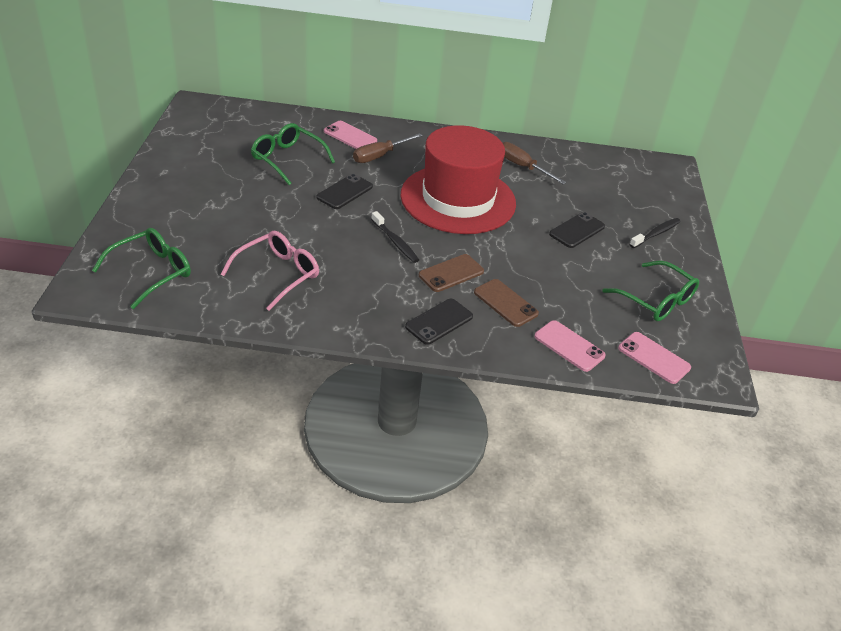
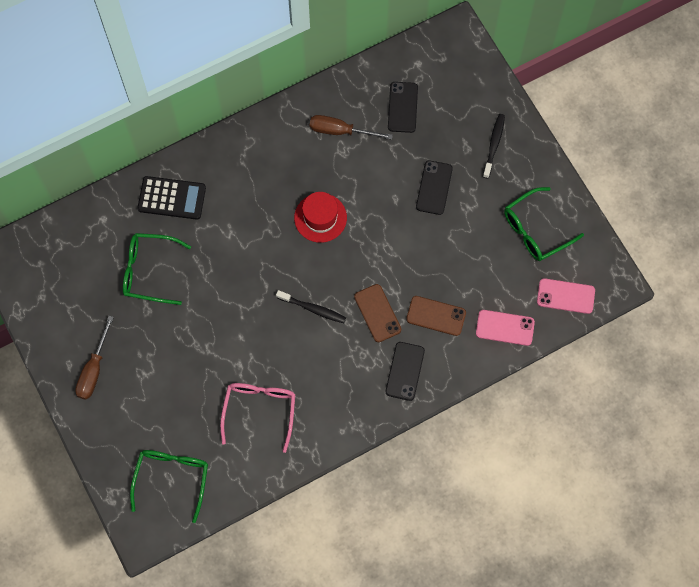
camera: 30 degrees left, 30 degrees up
(344, 192) = (228, 278): black phone -> black phone (402, 107)
(350, 136) = (172, 198): pink phone -> black calculator
(380, 156) = (217, 207): brown screwdriver -> brown screwdriver (94, 369)
(451, 273) = (377, 313): brown phone -> brown phone turned 45 degrees counterclockwise
(458, 199) = (320, 218): red hat -> red hat, size x0.47
(656, 300) = (535, 230): green glasses -> green glasses turned 135 degrees clockwise

